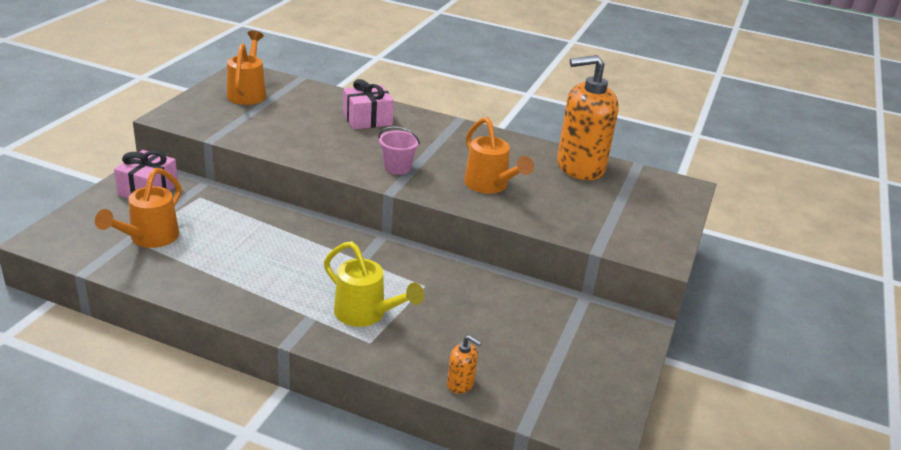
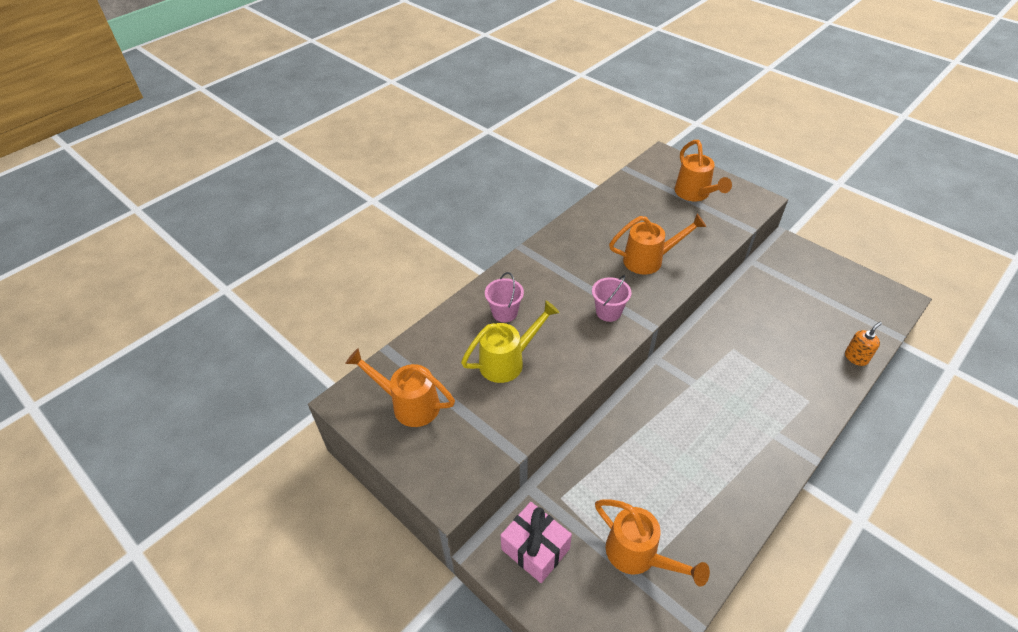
camera: 65 degrees left, 15 degrees up
(366, 314) = (773, 396): yellow watering can -> yellow watering can (508, 361)
(367, 119) = (504, 313): pink gift -> pink bucket
(580, 167) = (625, 200): orange soap dispenser -> none
(630, 210) = (695, 194): none -> orange watering can

